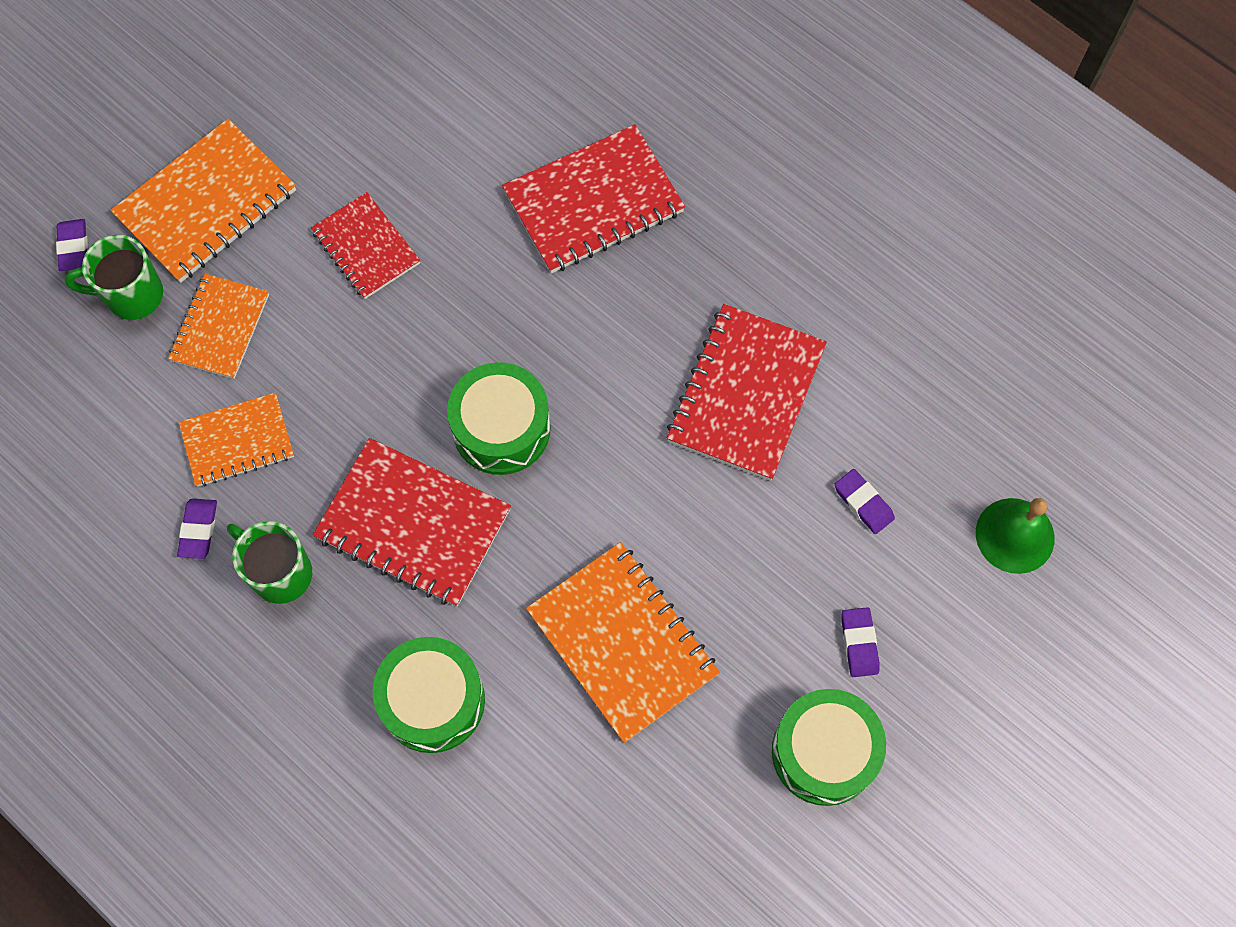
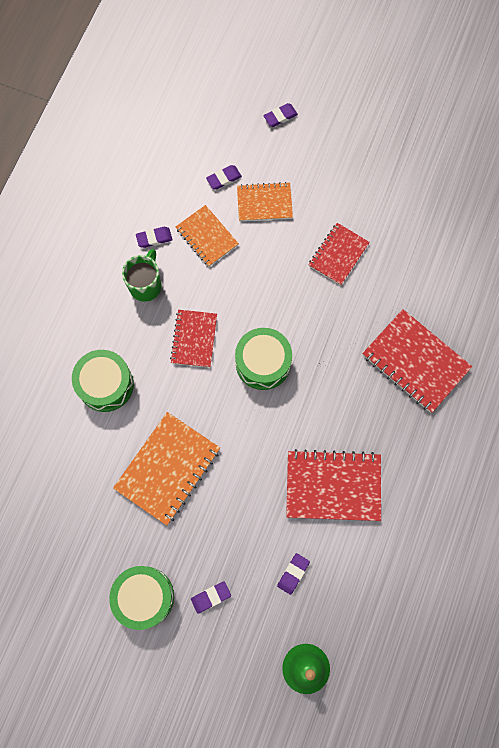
camera: 70 degrees right, 5 degrees up
(132, 295) = (265, 154): green mug -> none
(143, 377) = (224, 178): none -> purple eraser
(206, 204) = (330, 167): orange notebook -> none
(413, 524) = (194, 339): red notebook -> red notebook, size x0.63

